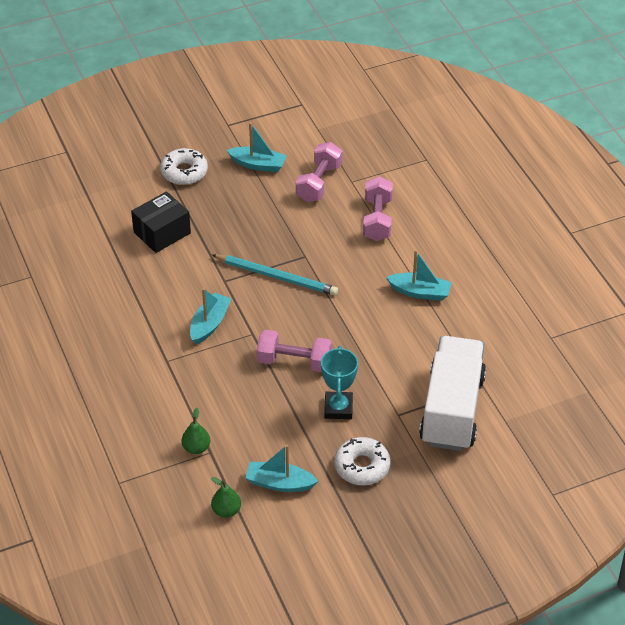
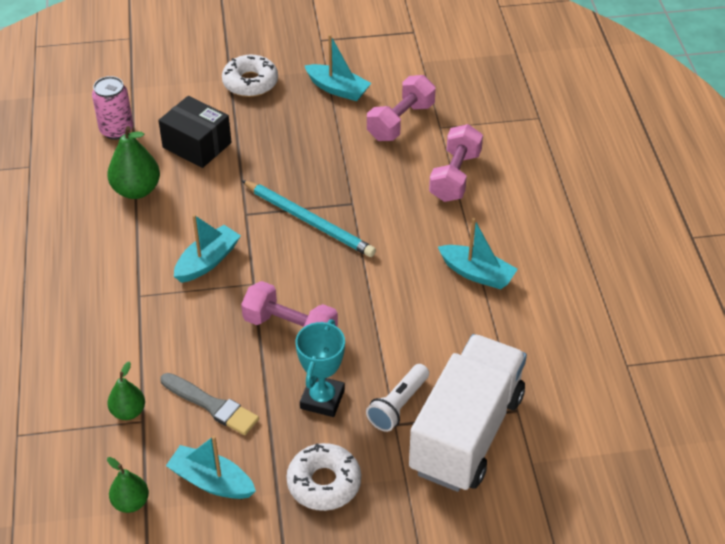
camera: 15 degrees right, 0 degrees up
(90, 233) = (116, 130): none -> pink can
(128, 279) = (136, 190): none -> green pear
(162, 233) = (197, 145): black box -> black box turned 60 degrees clockwise
(257, 430) = (212, 405): none -> grey brush
(396, 401) = (398, 405): none -> white flashlight

